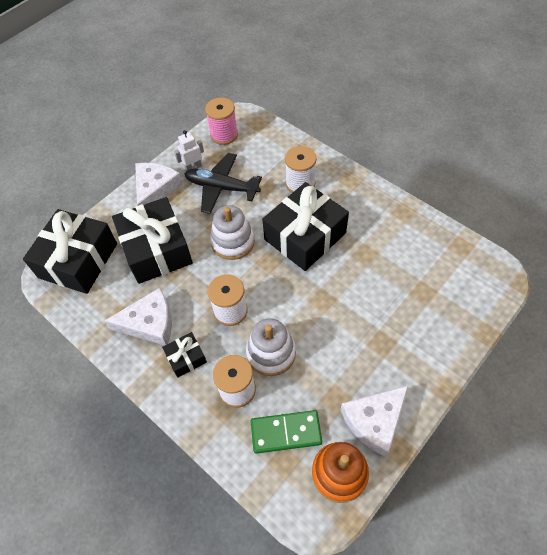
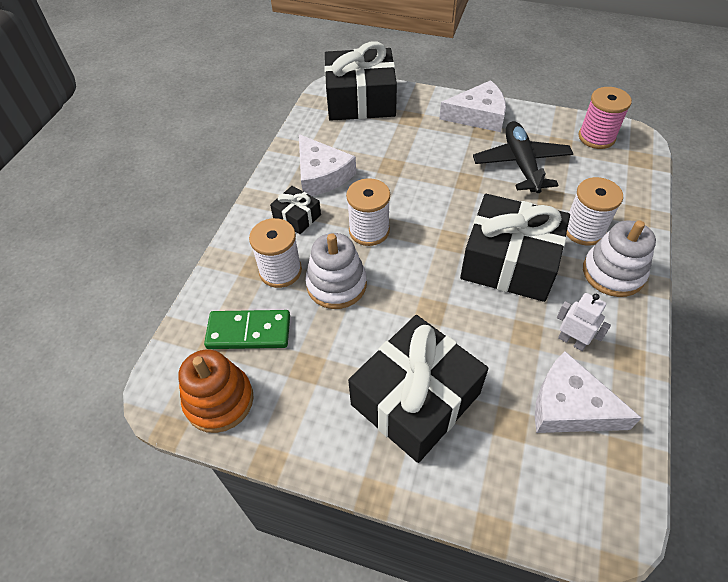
camera: 65 degrees right, 5 degrees down
(156, 250) = (406, 146): black gift -> black gift (415, 399)
(193, 167) = (530, 131): white robot -> white robot (572, 341)
(232, 242) = (456, 200): white stacking toy -> white stacking toy (613, 273)
(286, 432) = (249, 331): green domino -> green domino turned 60 degrees counterclockwise
(374, 421) = (296, 418): white cheese -> white cheese (570, 406)

